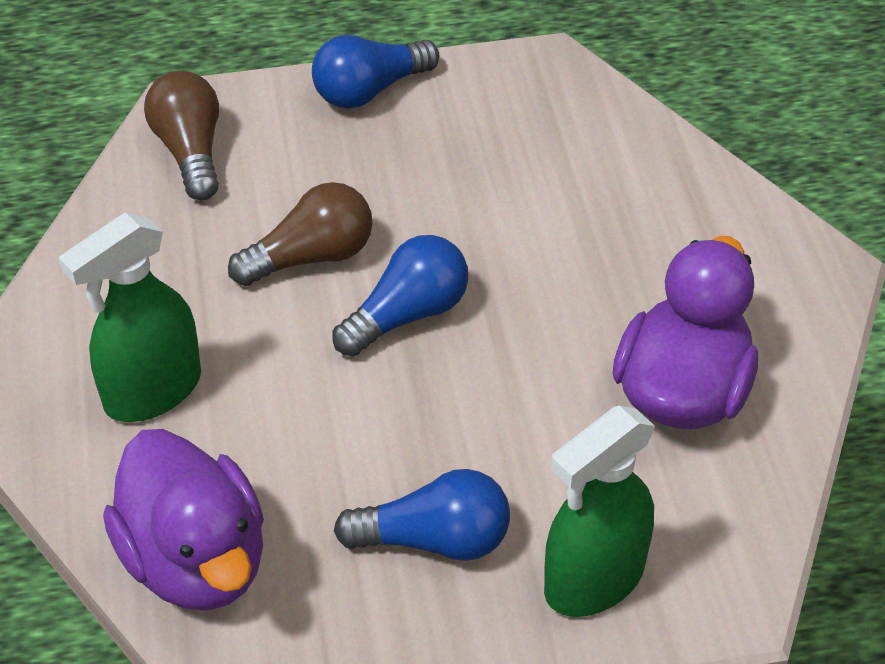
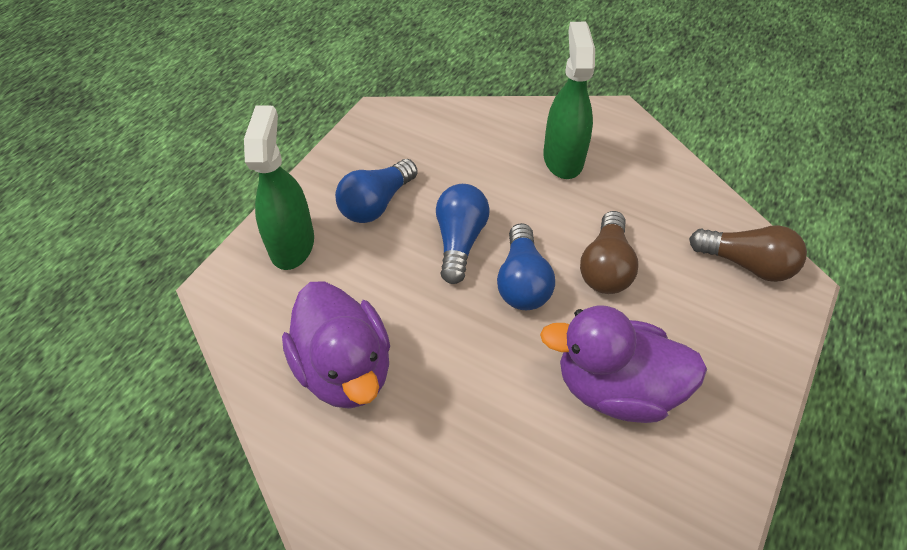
camera: 130 degrees right, 5 degrees up
(196, 560) = (452, 126): purple duck -> purple duck (615, 388)
(369, 90) = (749, 394): blue light bulb -> blue light bulb (460, 241)

